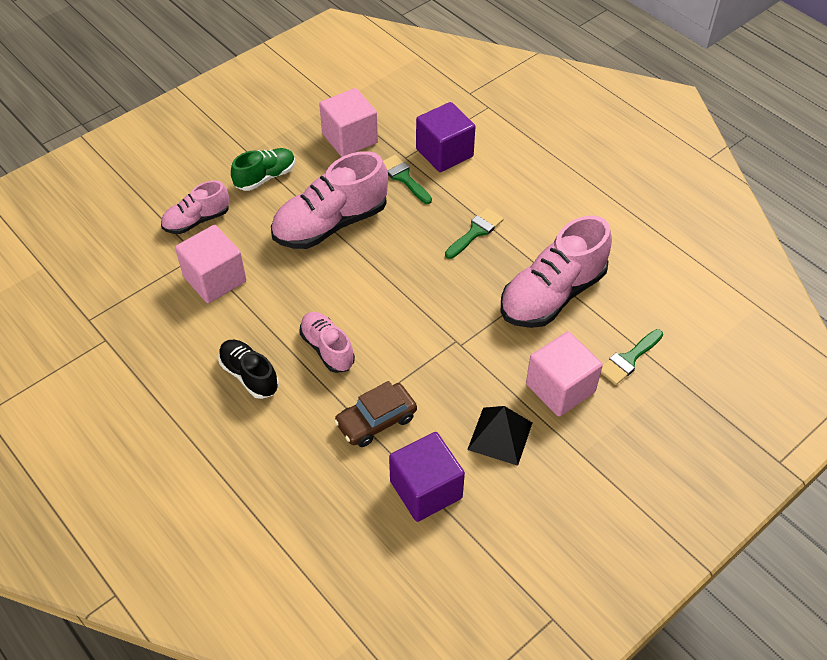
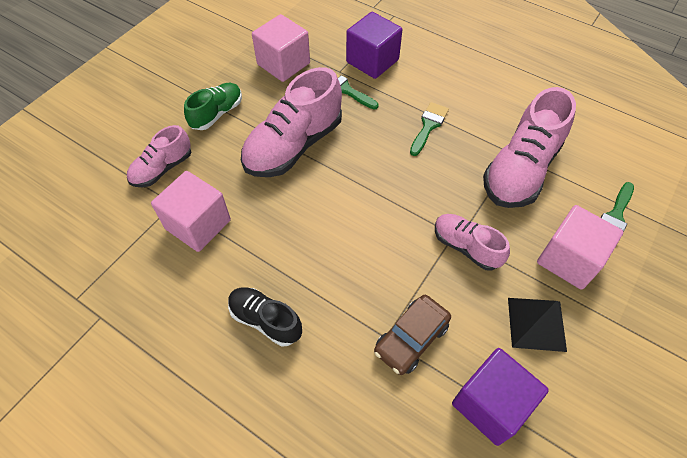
camera: 15 degrees left, 5 degrees up
(327, 349) = (335, 272): pink shoe -> pink shoe (466, 247)

